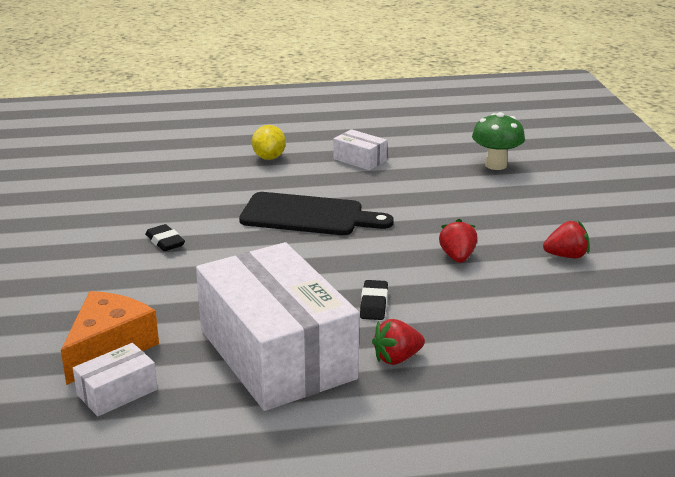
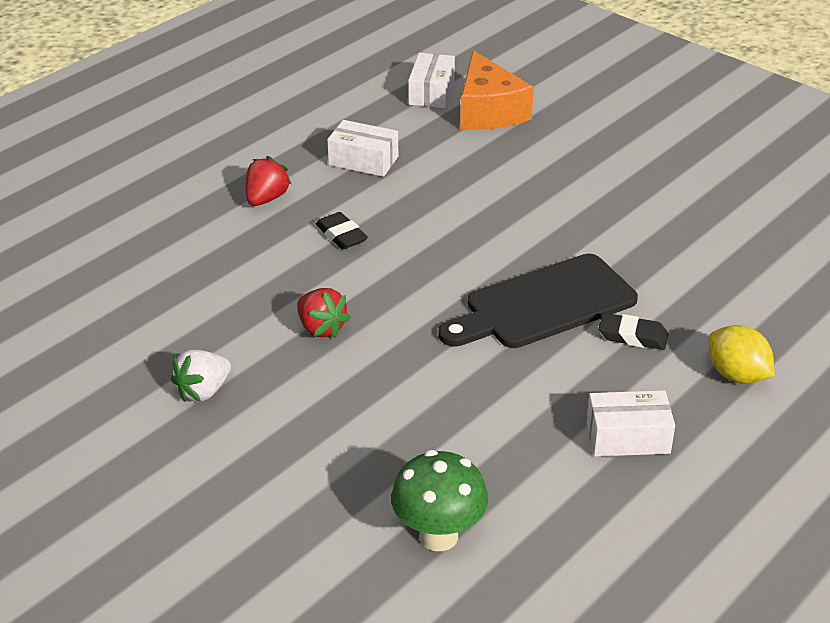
camera: 140 degrees right, 10 degrees up
(165, 242) = (618, 204): black eraser -> black eraser (632, 336)
(277, 354) = (363, 161): white box -> white box, size x0.41
(566, 256) = (203, 391): red strawberry -> white strawberry

